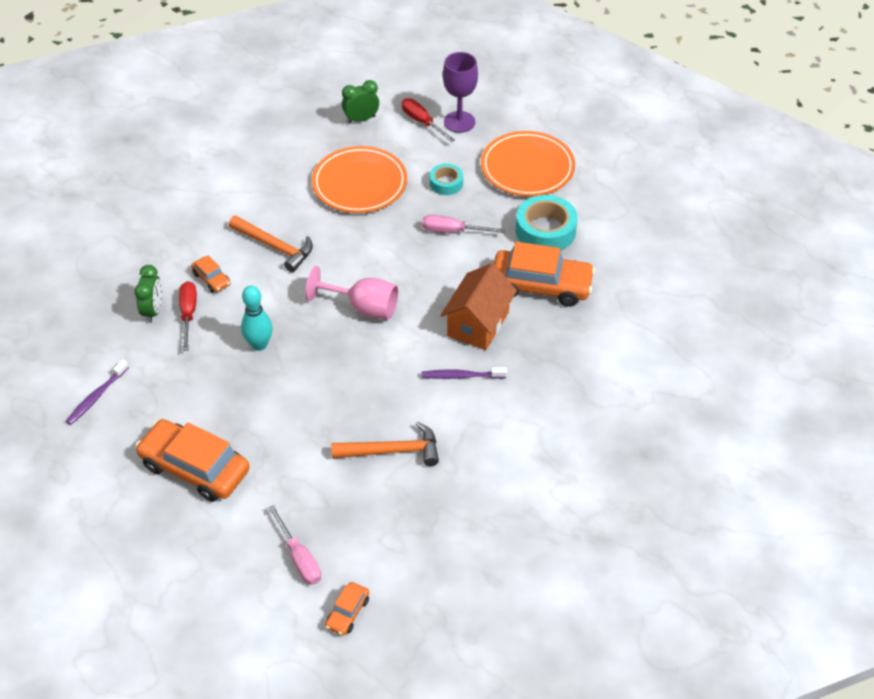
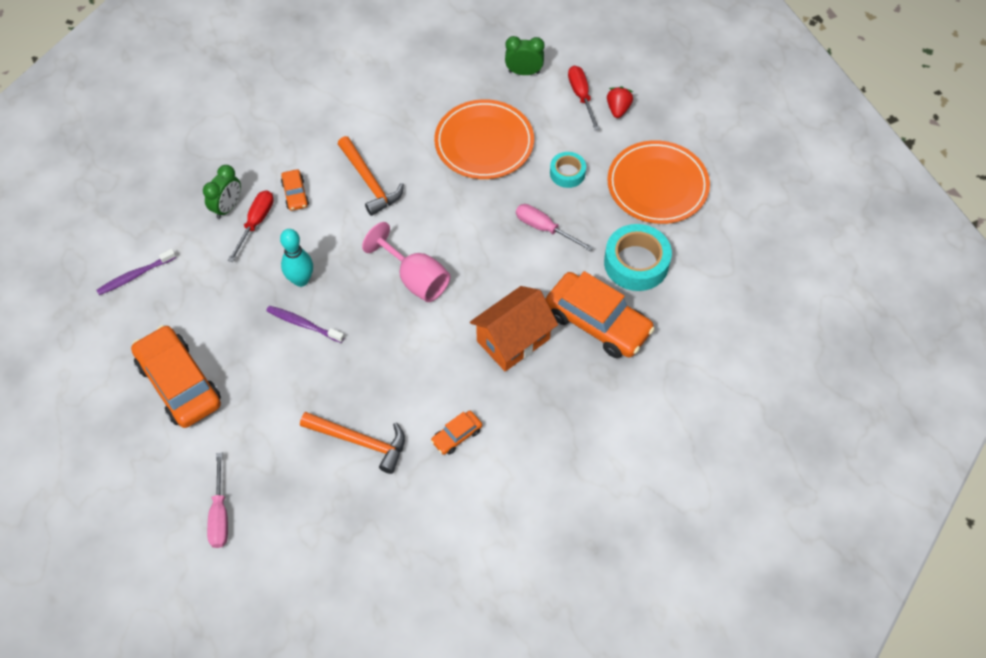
camera: 25 degrees right, 10 degrees up
(347, 612) = (231, 589): orange car -> orange car (457, 436)
(459, 122) = (618, 109): purple goblet -> red strawberry
(461, 376) = (466, 389): purple toothbrush -> purple toothbrush (303, 324)

